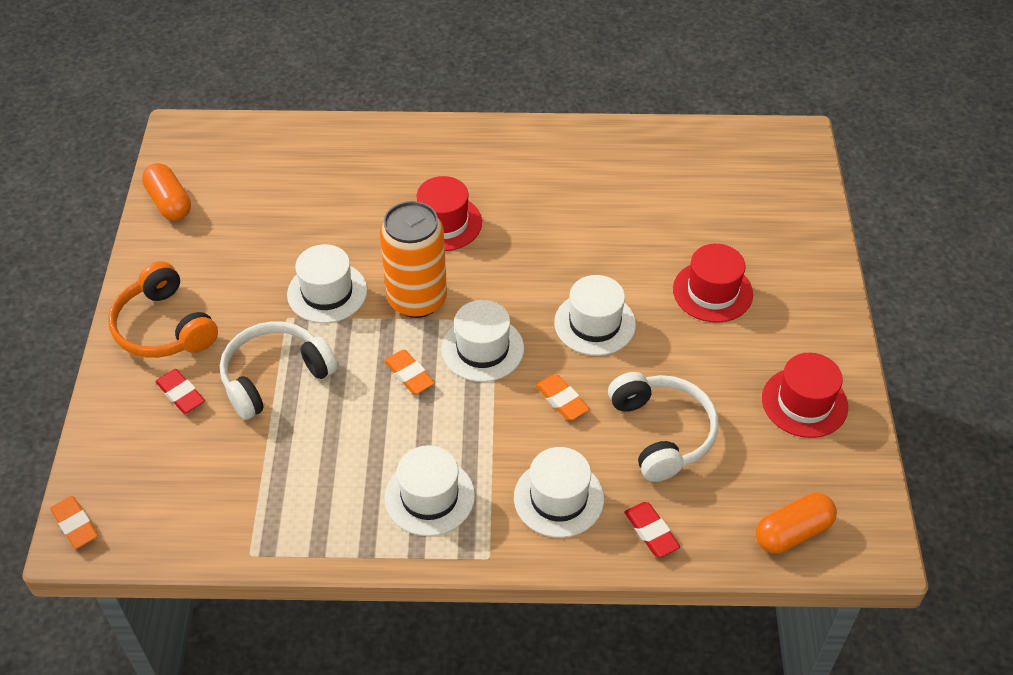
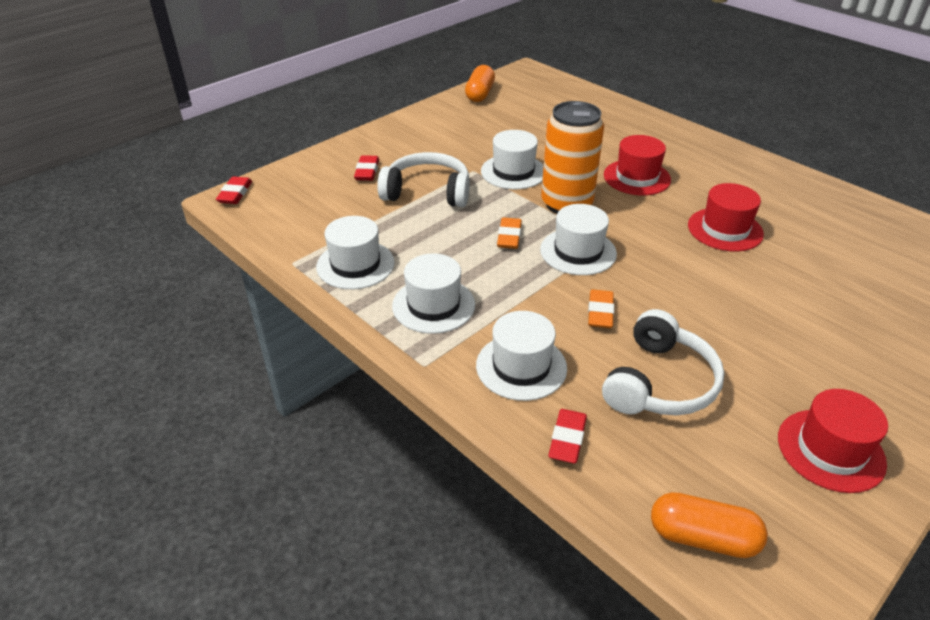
camera: 45 degrees right, 10 degrees down
(75, 525) = (235, 194): orange eraser -> red eraser
(164, 327) = (401, 140): orange headphones -> none
(594, 323) = (685, 285): white hat -> white hat (355, 264)
(712, 291) = (819, 323): red hat -> red hat (725, 229)

